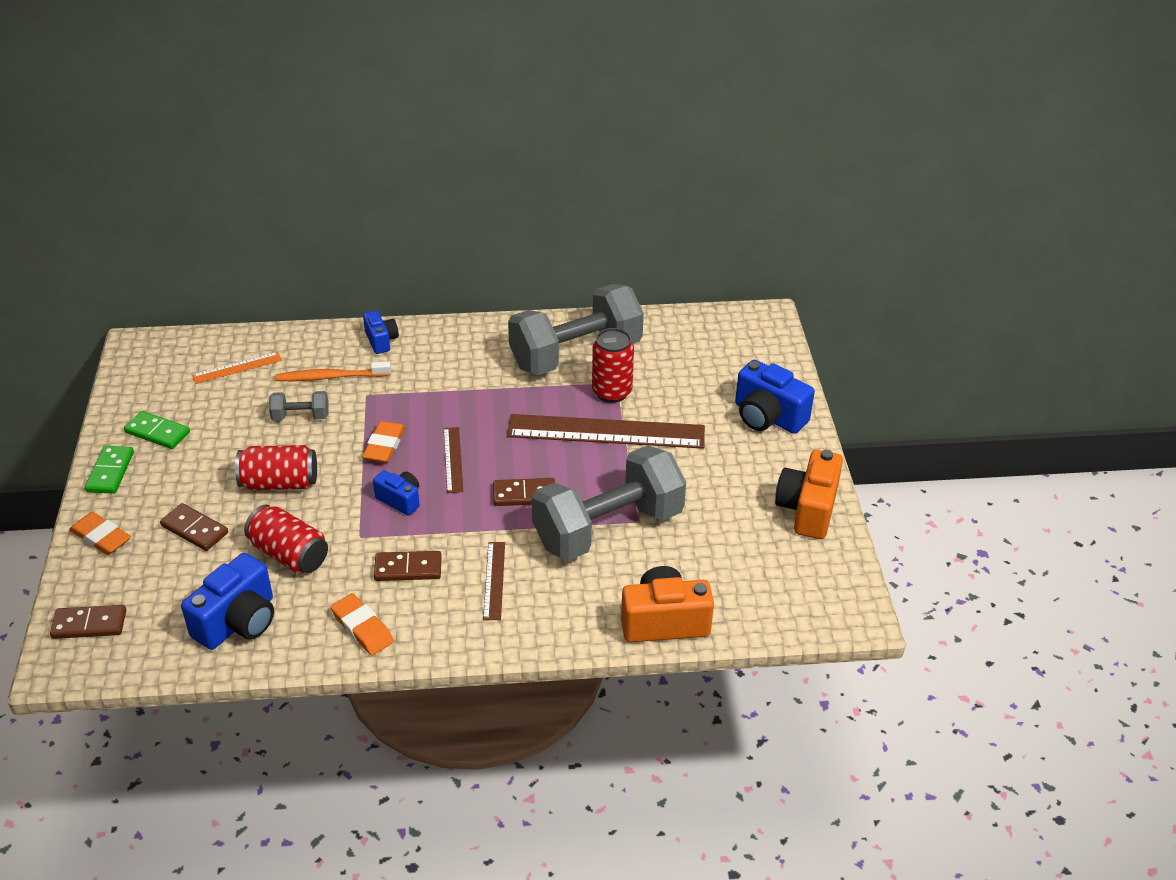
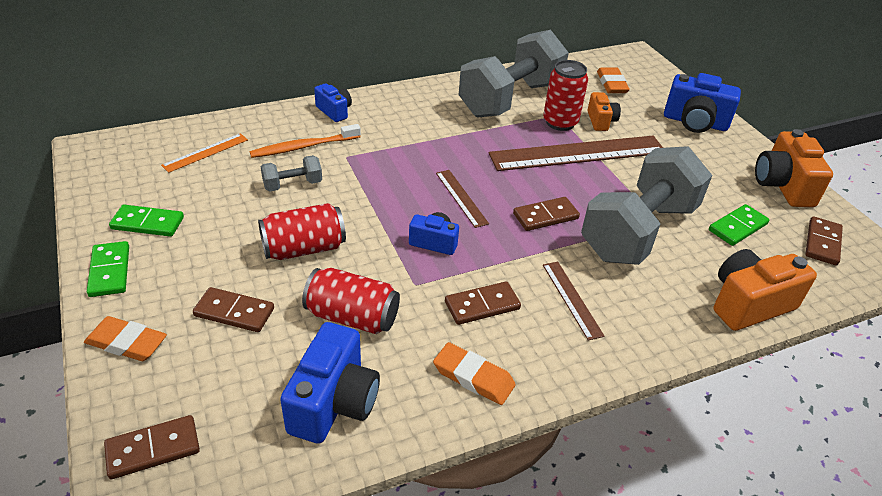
camera: 20 degrees left, 0 degrees up
(384, 445) = (389, 196): orange eraser -> orange eraser (612, 84)
(659, 397) = (601, 121): none -> orange camera
(717, 544) = (738, 227): none -> green domino
(797, 579) = (822, 243): none -> brown domino

